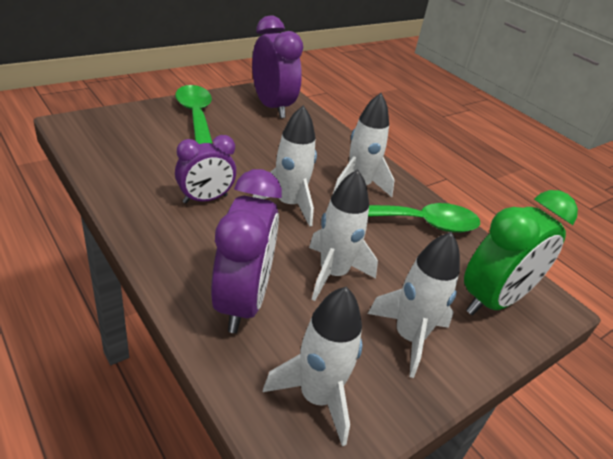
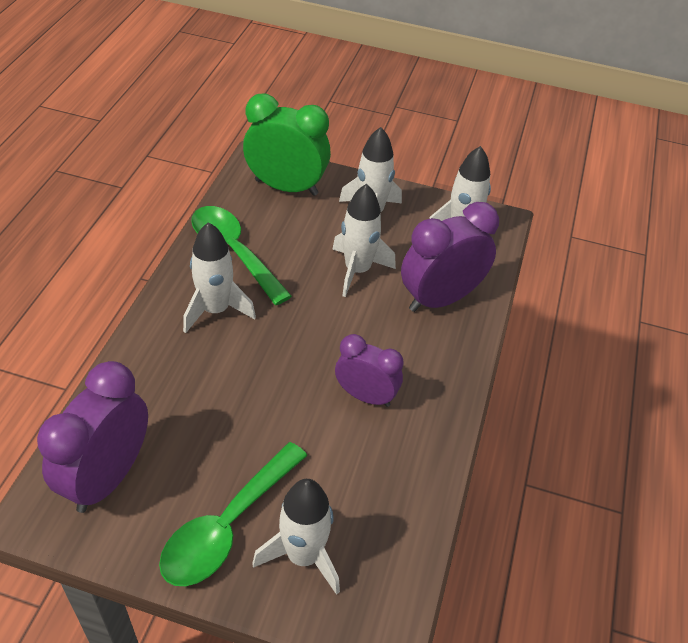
camera: 125 degrees left, 10 degrees up
(288, 204) = (304, 339): white rocket -> white rocket (303, 556)

